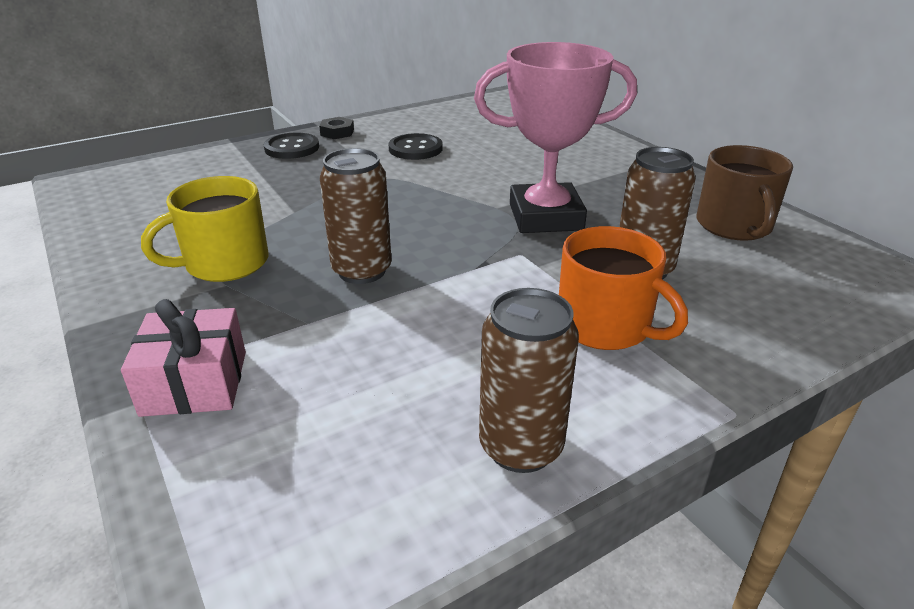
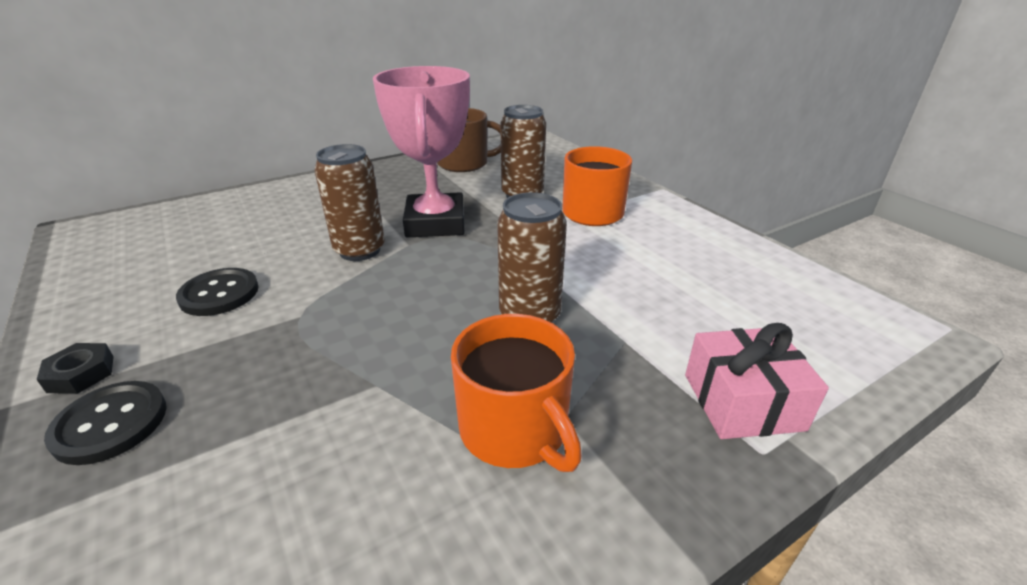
camera: 90 degrees left, 0 degrees up
(225, 263) = (515, 429): yellow mug -> orange mug
(521, 447) = (723, 244): brown can -> brown can (360, 250)

